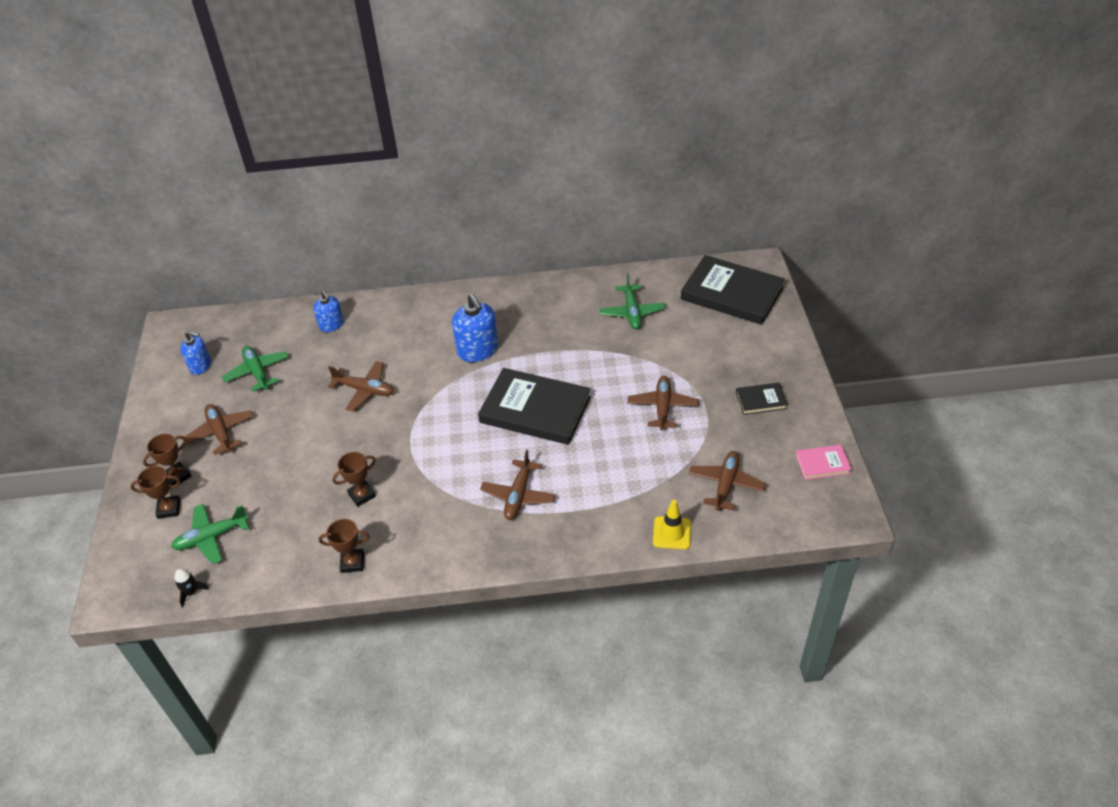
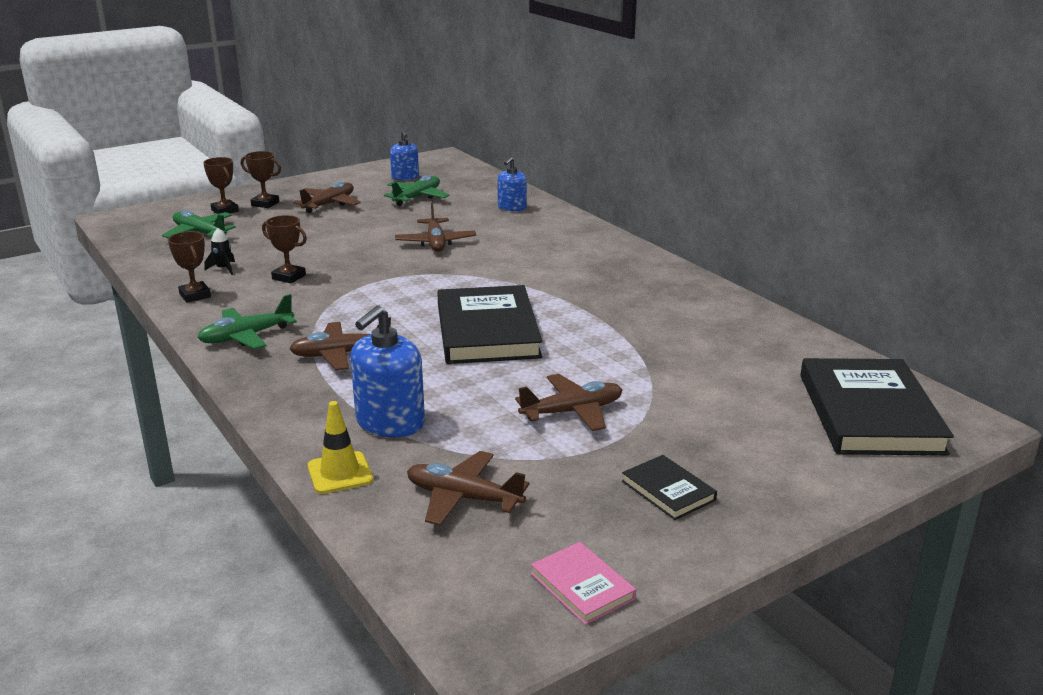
camera: 60 degrees right, 20 degrees down
(191, 592) = (131, 242): black rocket -> black rocket (223, 269)
(478, 350) = (551, 278): blue soap dispenser -> blue soap dispenser (390, 422)
(632, 312) = (728, 349): green plane -> green plane (246, 336)
(726, 484) = (463, 498): brown plane -> brown plane turned 150 degrees counterclockwise

